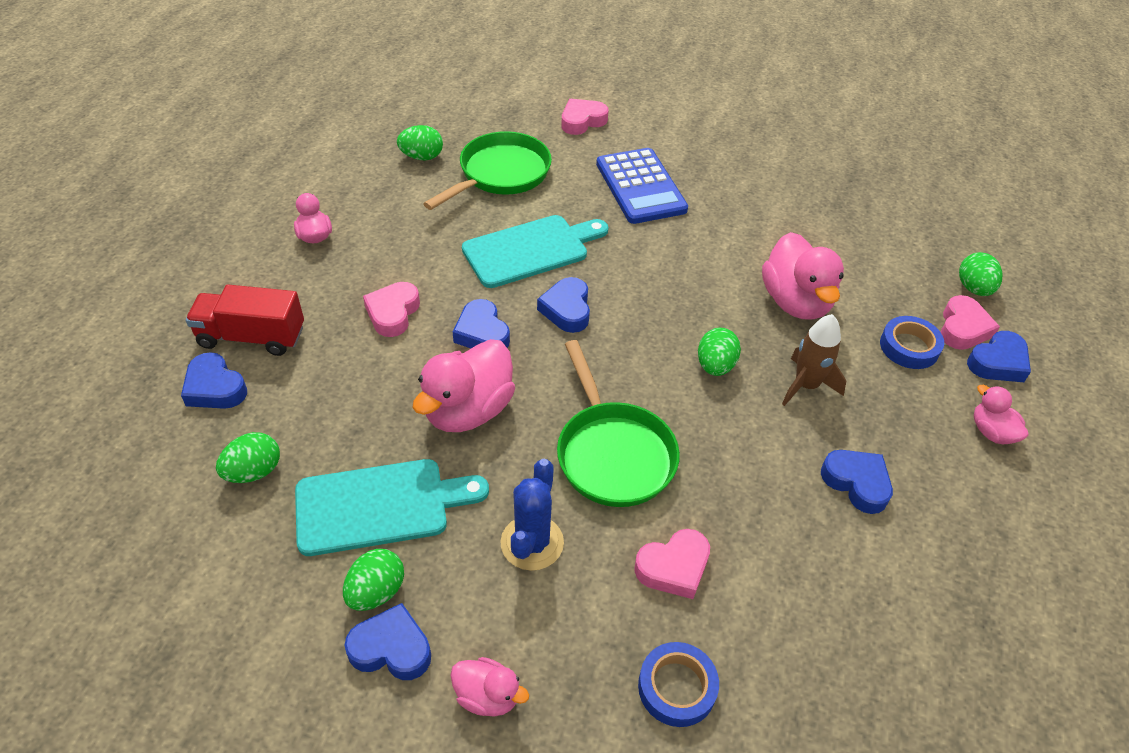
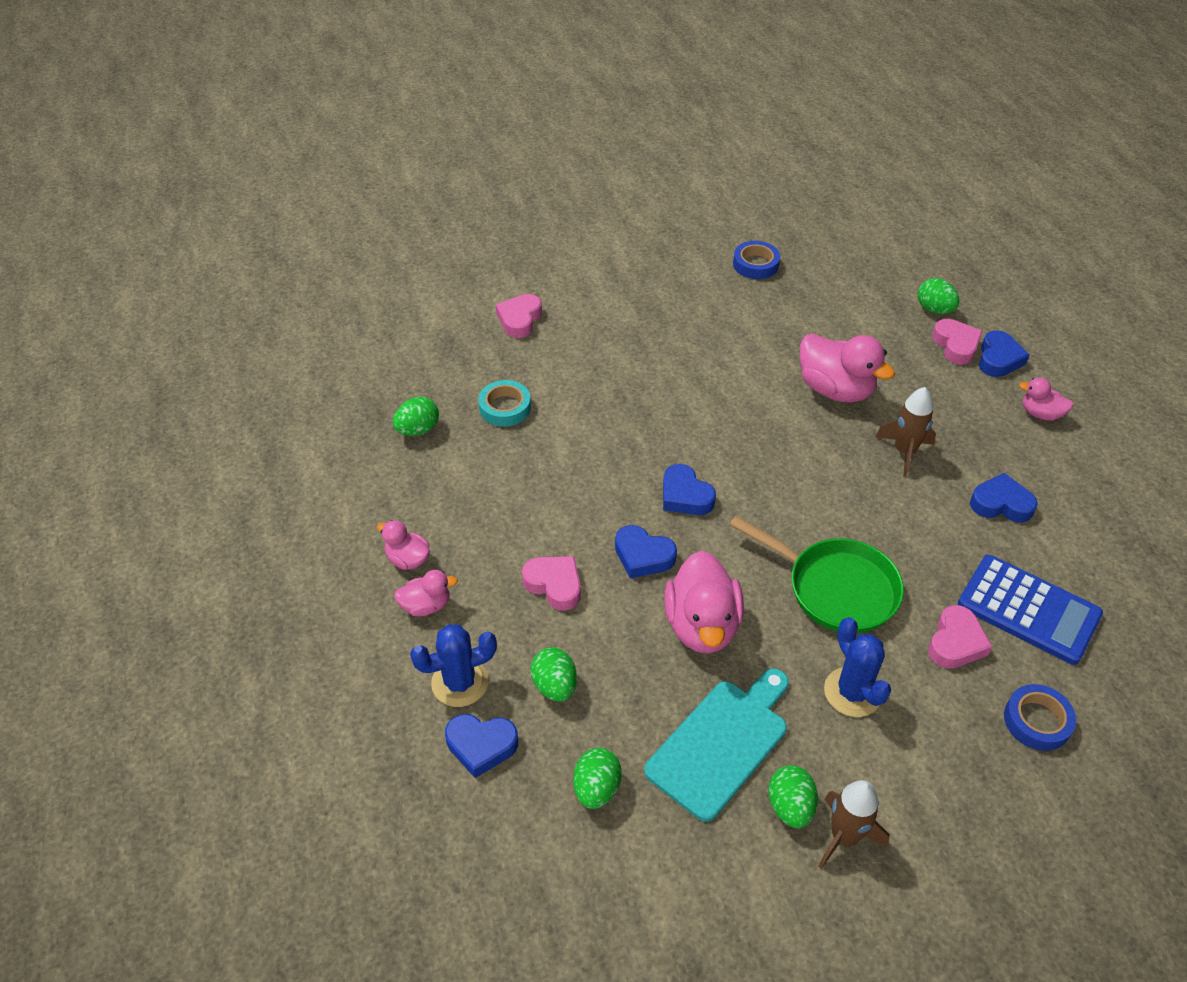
camera: 35 degrees left, 0 degrees up
(252, 337) = (460, 682): red truck -> blue cactus
(391, 648) = (844, 837): blue heart -> brown rocket
(393, 313) = (554, 585): pink heart -> pink heart turned 150 degrees clockwise
(487, 696) = (937, 817): pink duck -> pink duck (426, 605)
(500, 174) = (505, 407): green pan -> turquoise tape
(531, 250) = (603, 462): turquoise cutting board -> none
(640, 187) = (629, 355): blue calculator -> blue calculator (1028, 610)
(715, 366) = (833, 475): green egg -> green egg (554, 686)
(909, 347) = (938, 380): blue tape -> blue tape (755, 264)

